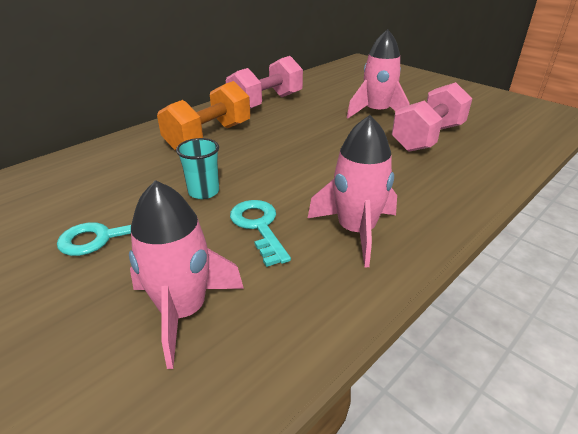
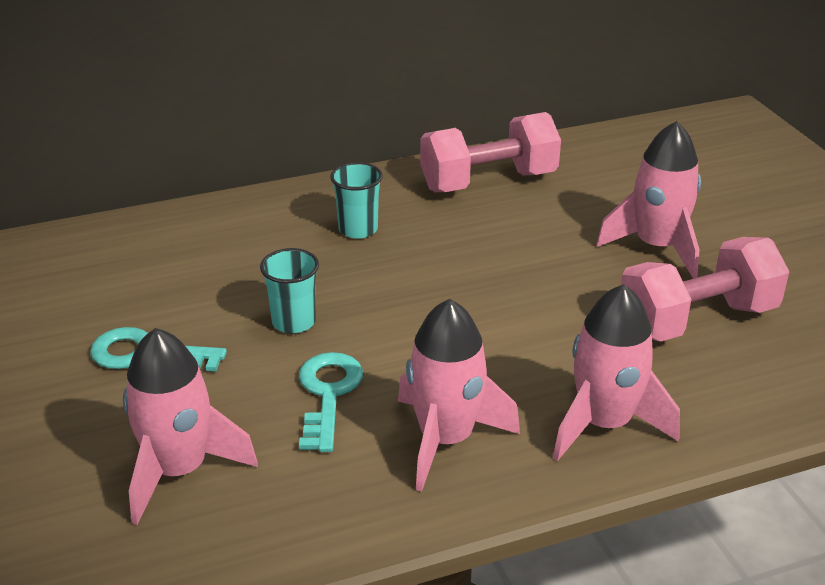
camera: 25 degrees right, 0 degrees up
(209, 137) = (358, 229): orange dumbbell -> turquoise cup
(435, 196) = (604, 424): none -> pink rocket

